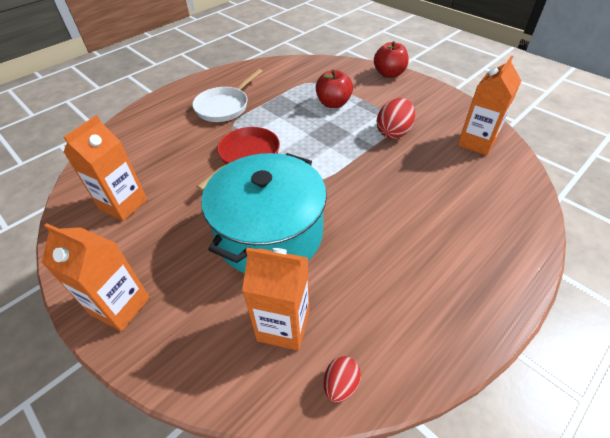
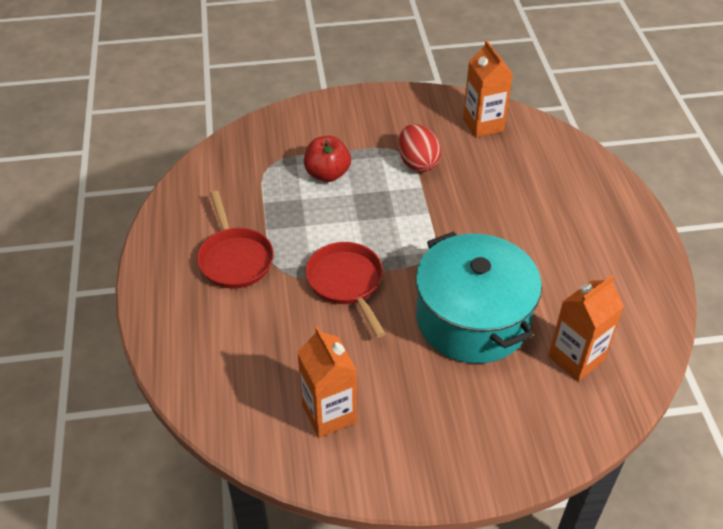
camera: 55 degrees left, 0 degrees up
(120, 306) = (472, 461): orange carton -> none
(224, 106) = (235, 259): white pan -> red pan
(340, 384) = (646, 352): red egg -> none
(389, 74) = (322, 106): red apple -> none

